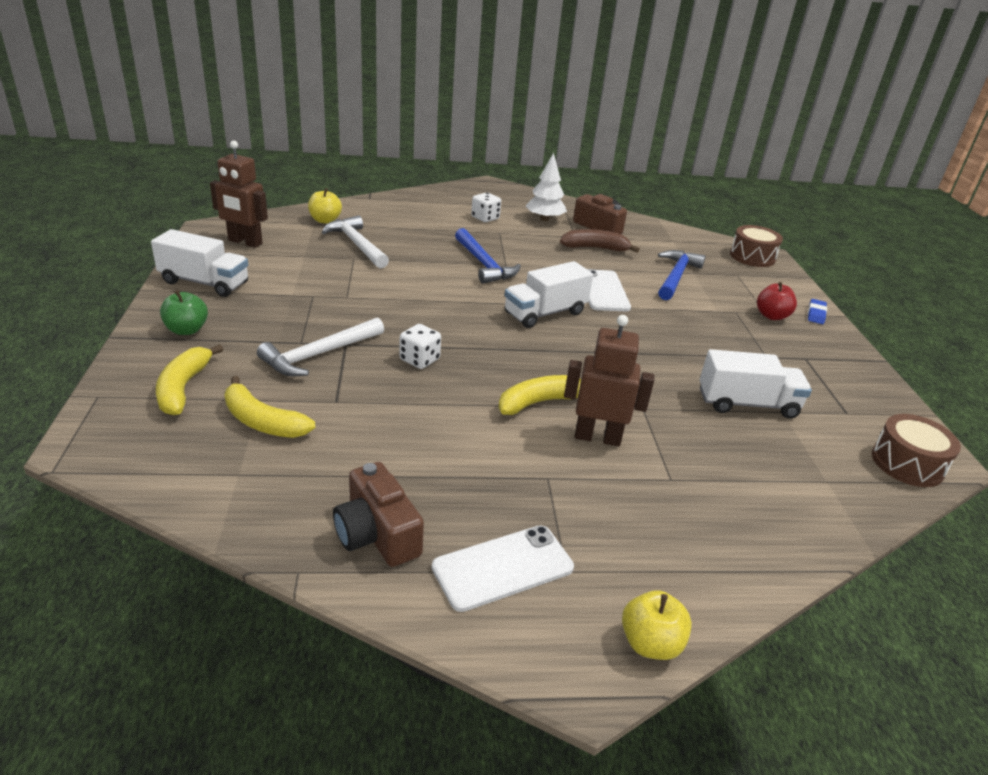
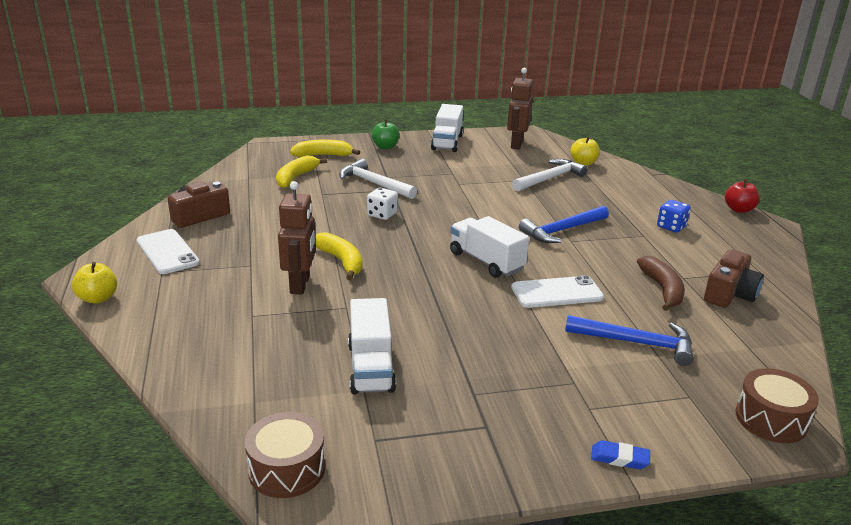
camera: 85 degrees right, 5 degrees down
(485, 218) = (671, 227): white dice -> blue dice
(544, 219) = (710, 259): white tree -> none
(771, 316) = (583, 412): red apple -> red apple (738, 209)

